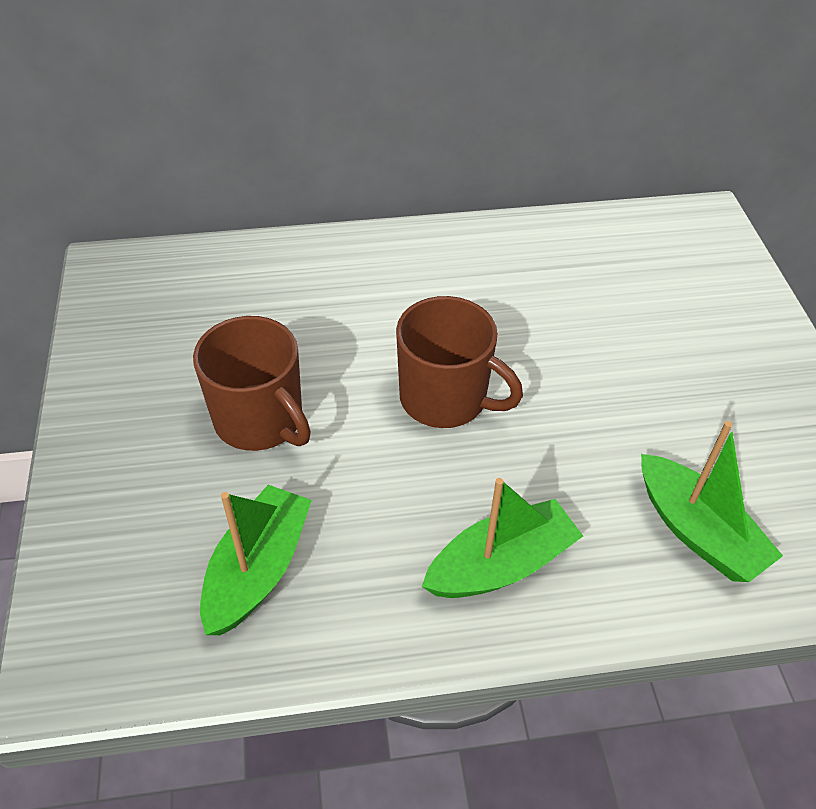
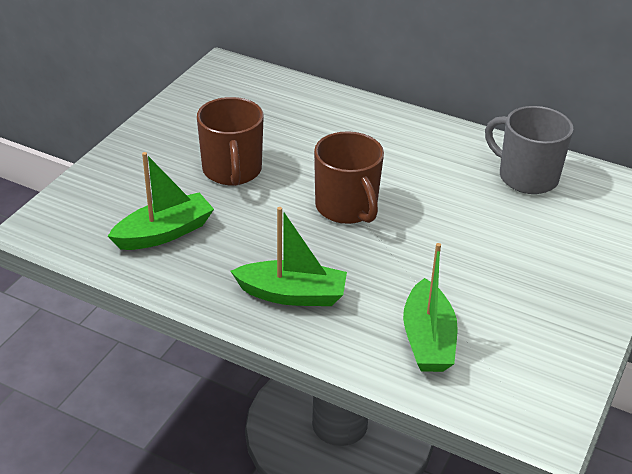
camera: 35 degrees right, 10 degrees down
(586, 256) = (526, 177): none -> grey mug

